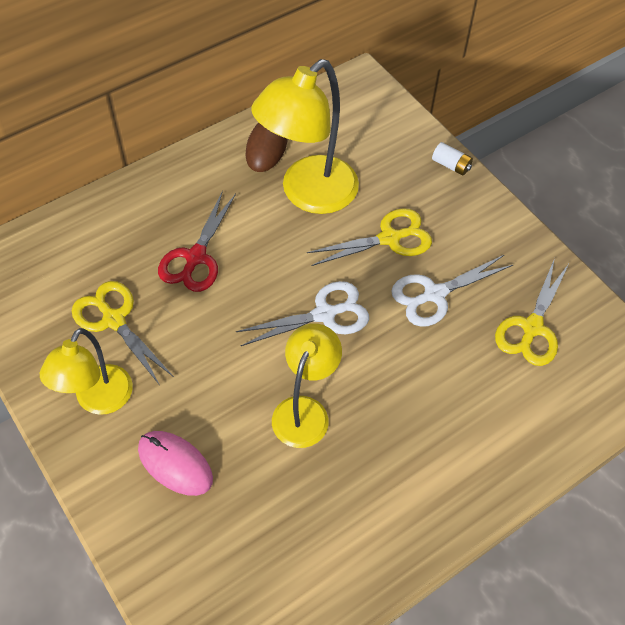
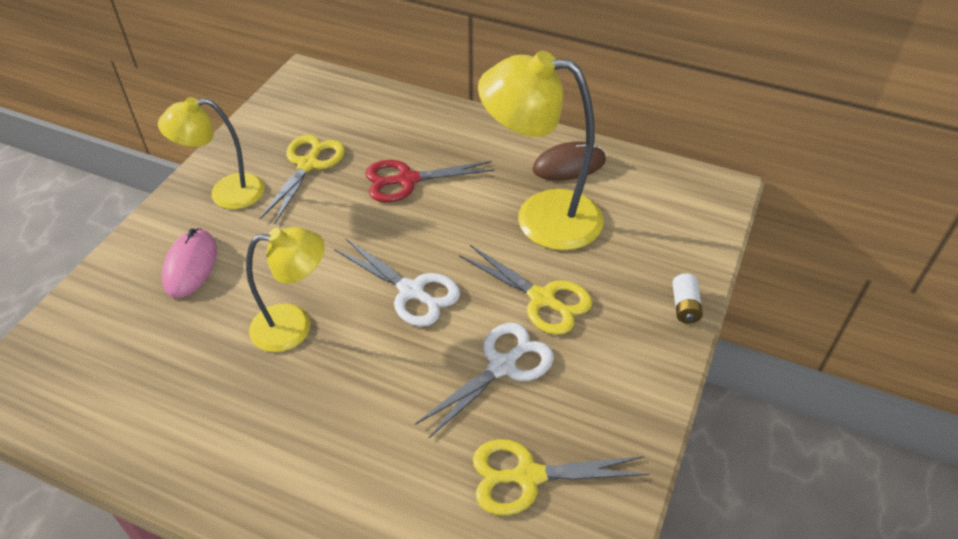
camera: 60 degrees right, 10 degrees down
(434, 294) = (502, 366): white scissors -> white scissors turned 105 degrees clockwise

